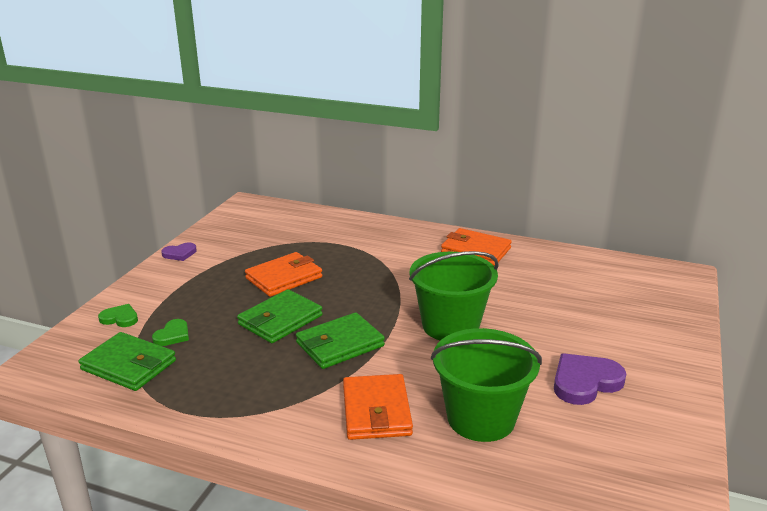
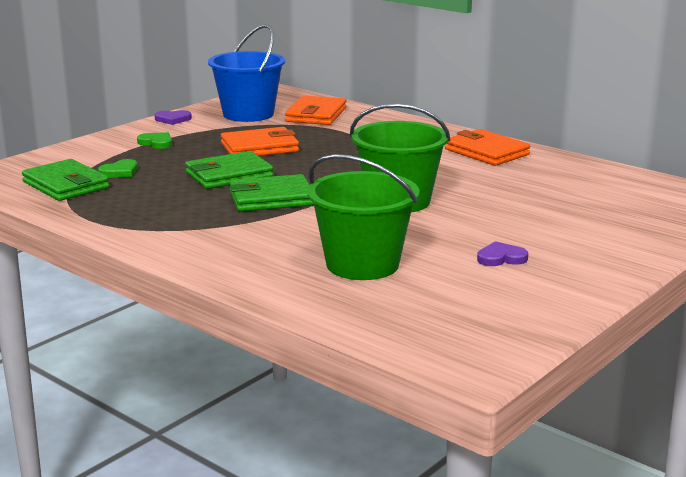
camera: 20 degrees right, 5 degrees down
(120, 318) = (82, 155): green heart -> green heart (156, 143)
(245, 236) = (248, 114): none -> blue bucket
(376, 411) = (264, 244): orange wallet -> orange wallet (316, 115)
(585, 382) = (501, 258): purple heart -> purple heart, size x0.57

